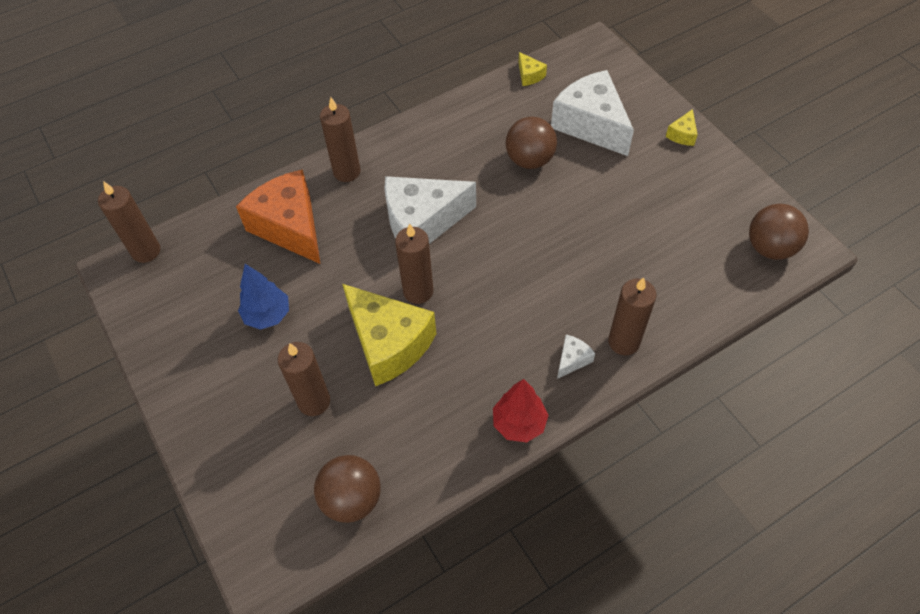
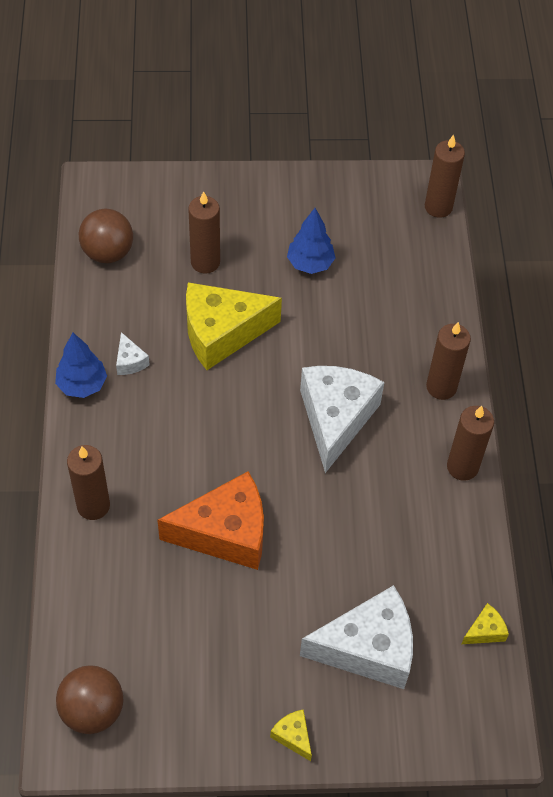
camera: 115 degrees right, 0 degrees up
(290, 227) = (399, 315): orange cheese -> orange cheese (225, 533)
(418, 291) = (259, 378): brown candle -> brown candle (462, 467)
(519, 423) = (82, 385): red tree -> blue tree
(529, 75) = (485, 631): yellow cheese -> yellow cheese turned 150 degrees clockwise
(529, 160) = (355, 555): brown ball -> none
(572, 360) = (107, 455): white cheese -> white cheese (130, 361)

